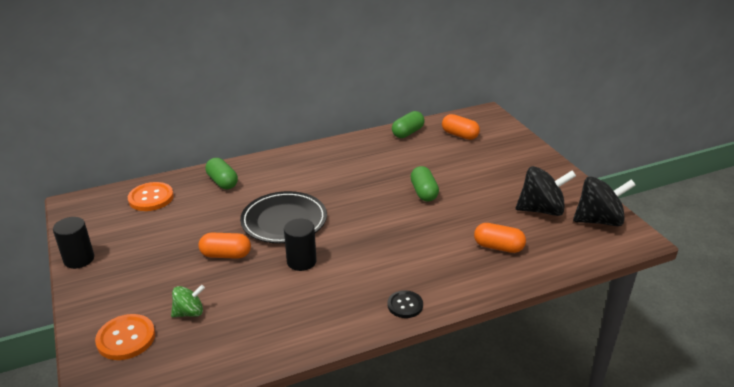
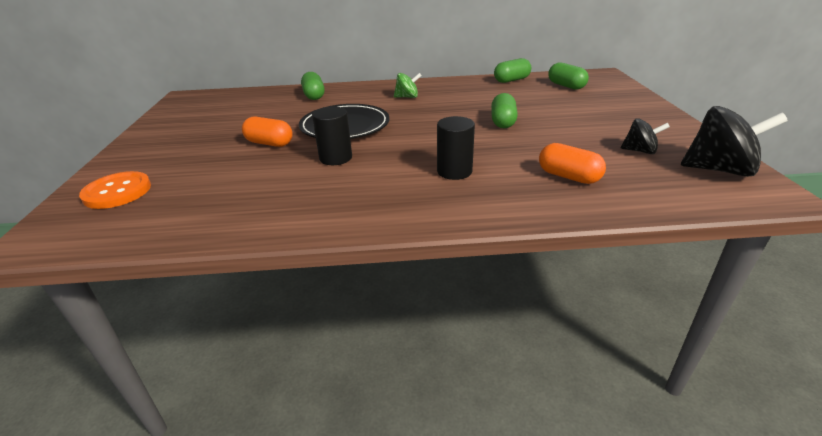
camera: 20 degrees right, 0 degrees up
(79, 259) = (148, 130): black cylinder -> black cylinder (454, 171)
(151, 198) = (246, 99): orange button -> none
(189, 312) = (193, 181): green spinning top -> green spinning top (407, 97)
(405, 305) = (419, 213): black button -> none
(460, 135) = (566, 86): orange capsule -> green capsule
(541, 210) = (640, 151): black spinning top -> black spinning top, size x0.56

